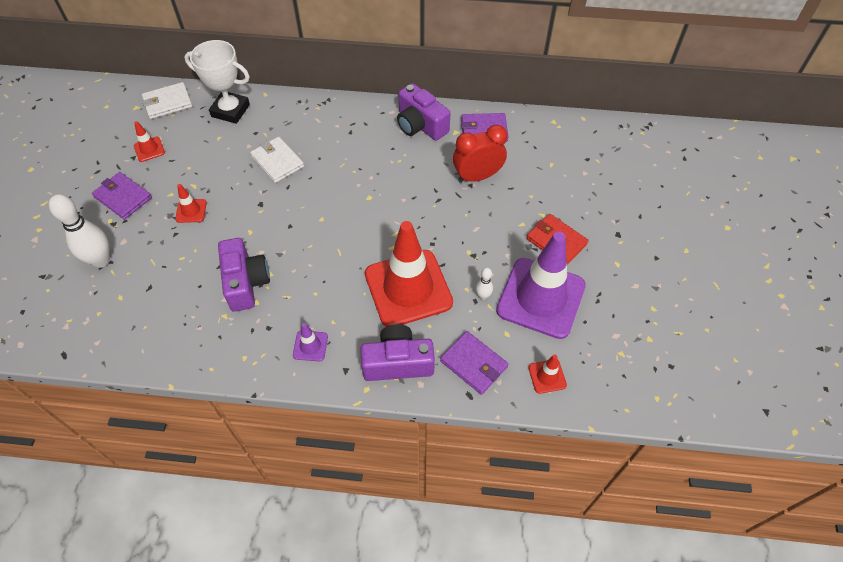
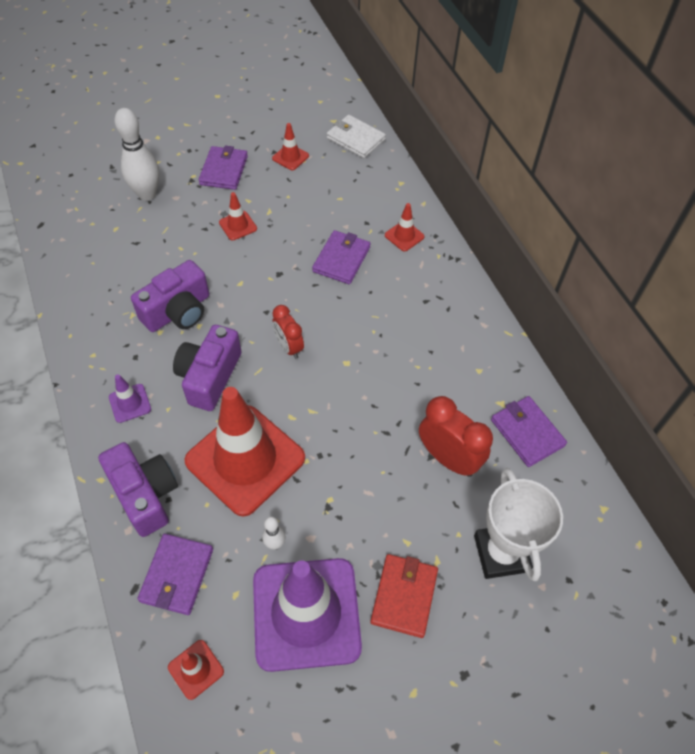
camera: 60 degrees right, 0 degrees up
(230, 110) = (380, 189): white trophy -> white trophy (501, 553)
(277, 161) = (341, 259): white wallet -> purple wallet
(285, 117) = (404, 236): none -> red traffic cone
(332, 225) = (289, 347): none -> red clock
(420, 125) = (485, 362): purple camera -> purple camera (209, 376)

